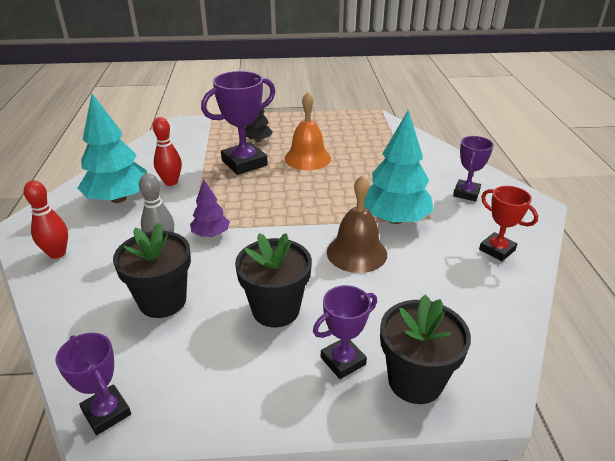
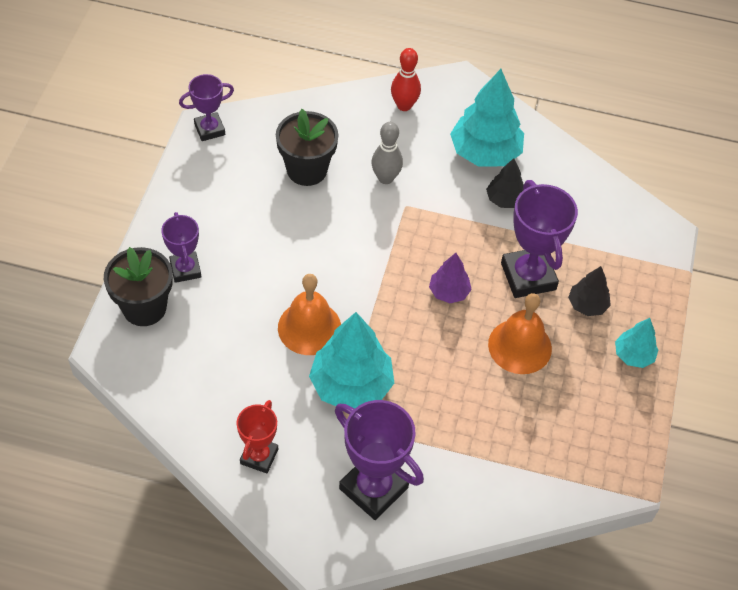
camera: 105 degrees right, 20 degrees up
(171, 182) = (505, 199): red bowling pin -> black tree
(211, 234) = (389, 218): purple tree -> purple tree (449, 292)
(276, 310) = (261, 242): black flower pot -> none
(288, 123) = (633, 355): none -> turquoise tree
(356, 252) = (309, 327): brown bell -> orange bell
(466, 193) = (373, 488): purple trophy -> purple trophy, size x1.67
(497, 250) = (259, 456): red trophy -> red trophy turned 45 degrees counterclockwise

